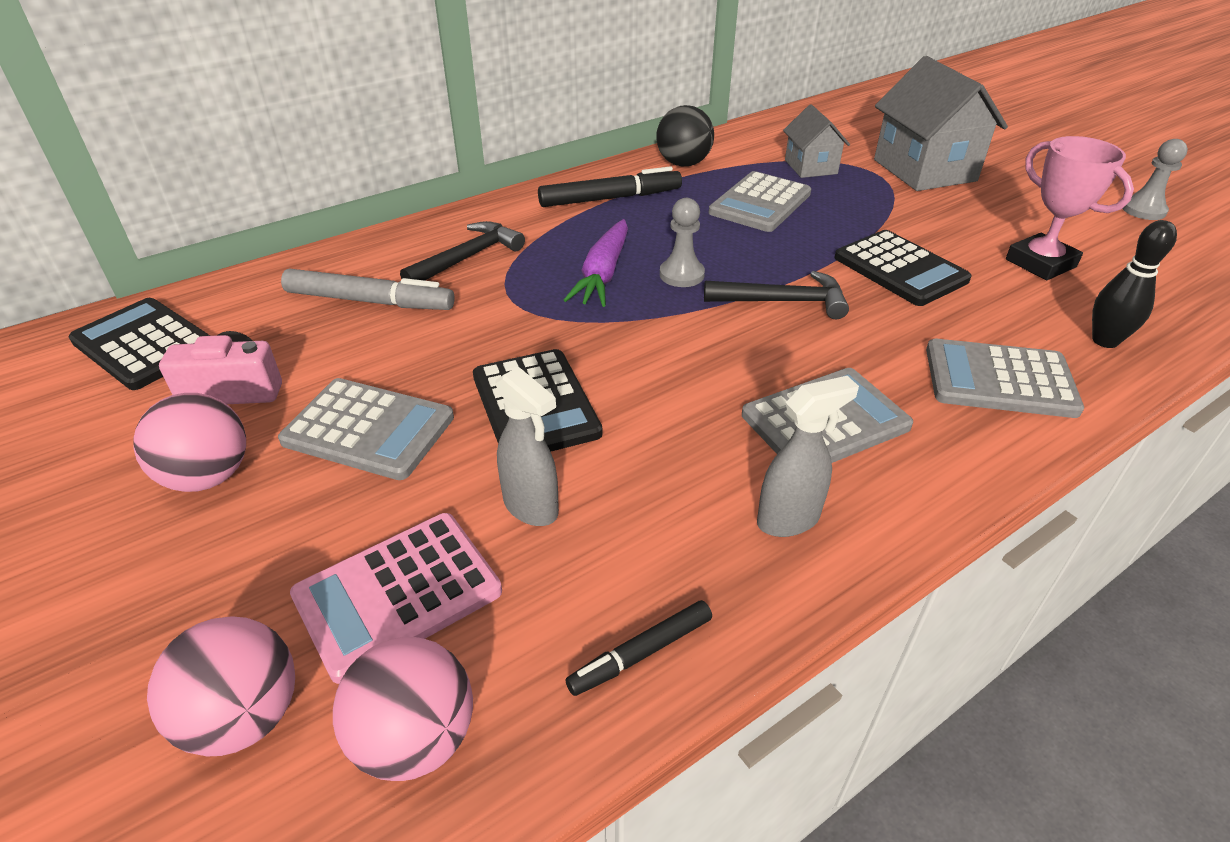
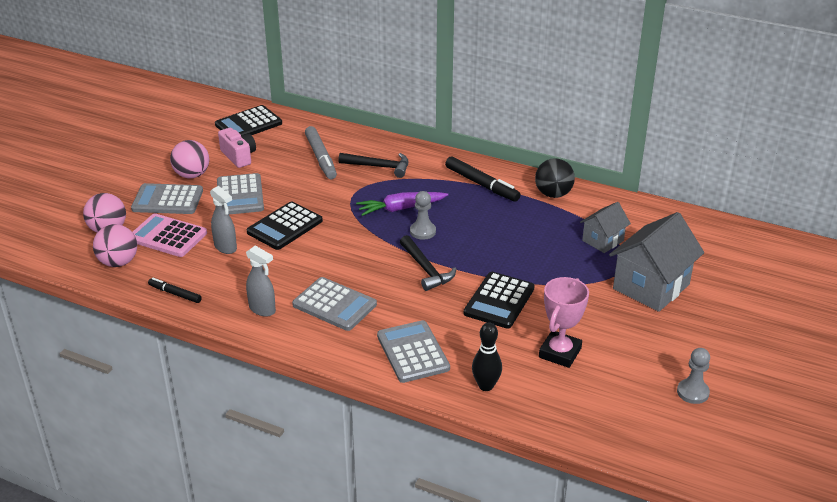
camera: 60 degrees right, 5 degrees down
(144, 344) = (248, 124): black calculator -> black calculator turned 135 degrees counterclockwise
(531, 507) = (226, 247): grey spray bottle -> grey spray bottle turned 60 degrees counterclockwise
(760, 203) = (530, 234): grey calculator -> grey calculator (167, 200)

